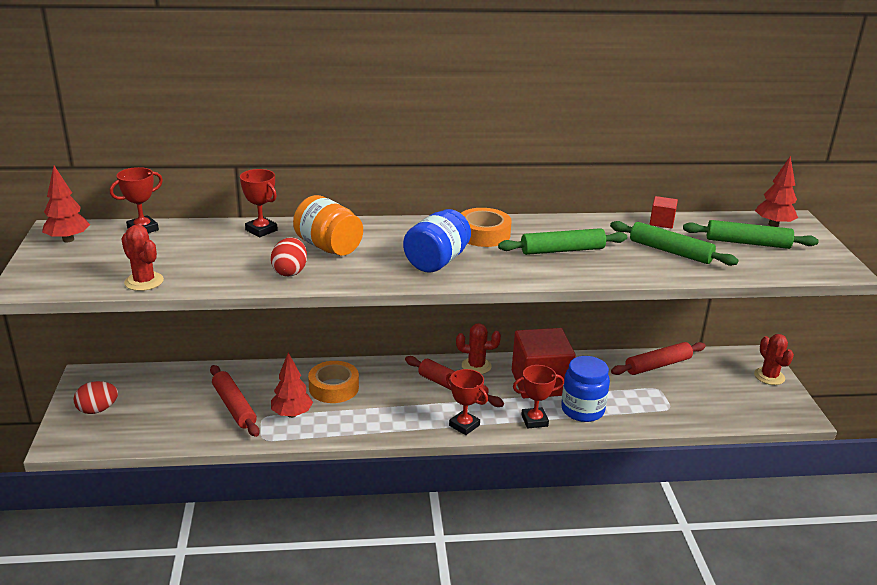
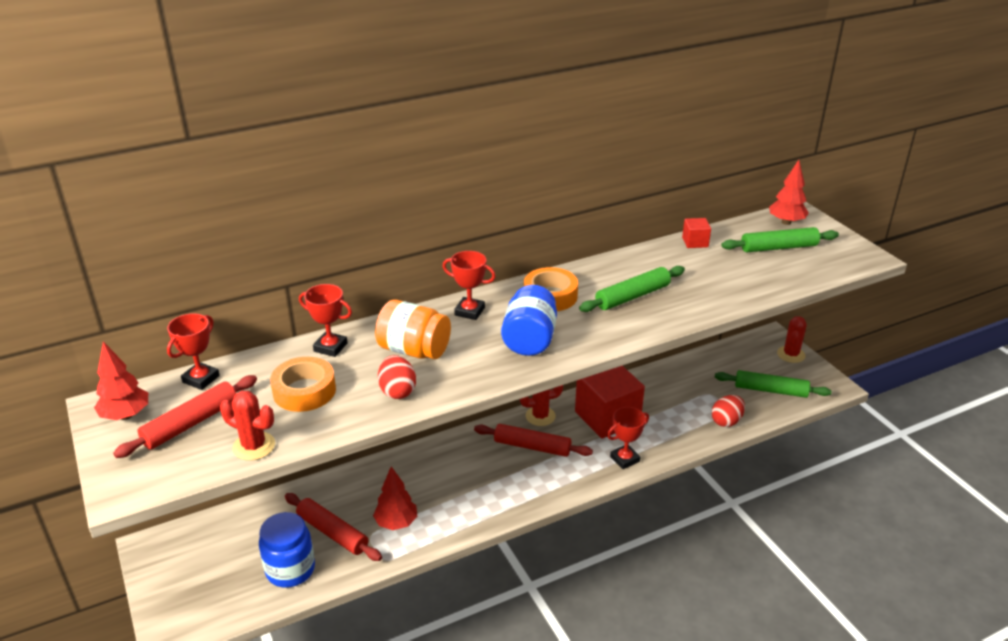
camera: 20 degrees left, 5 degrees up
(98, 410) = (187, 582): red egg -> red egg (726, 421)
(334, 388) = (420, 480): orange tape -> orange tape (304, 391)
(464, 425) = (566, 484): red trophy -> red trophy (469, 311)
(582, 410) = (659, 435): blue jar -> blue jar (290, 569)
(657, 365) = (696, 369): red rolling pin -> red rolling pin (191, 423)
(670, 251) = (723, 273): green rolling pin -> green rolling pin (770, 390)
(769, 376) = (791, 354): red cactus -> red cactus turned 60 degrees clockwise

